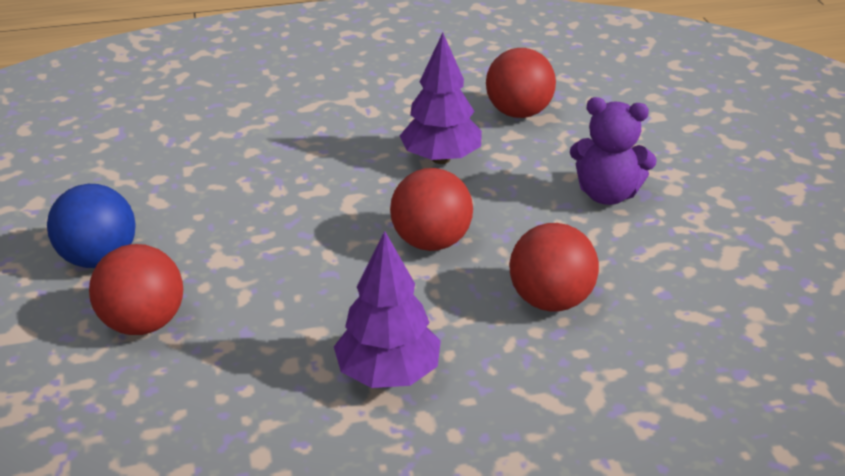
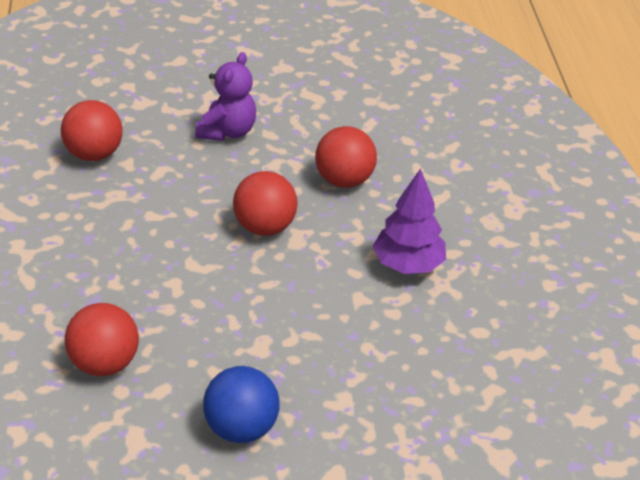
camera: 85 degrees left, 5 degrees up
(143, 323) = (334, 395): red ball -> red ball (104, 363)
(441, 159) = (150, 207): purple tree -> none

